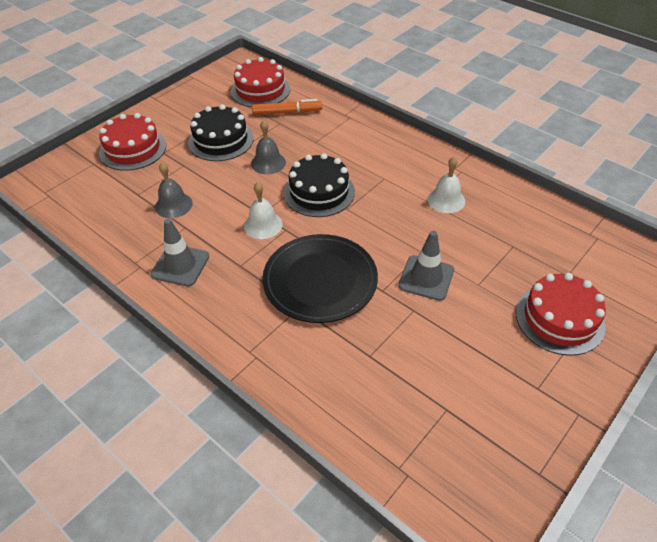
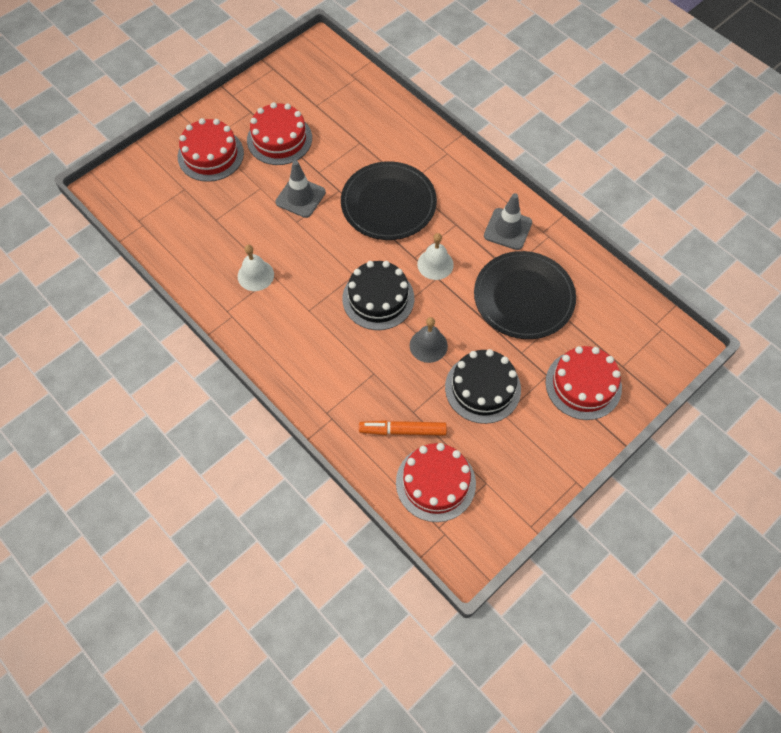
camera: 175 degrees left, 15 degrees up
(173, 205) = (524, 297): grey bell -> black plate
(480, 349) = (279, 139): none -> red cake

